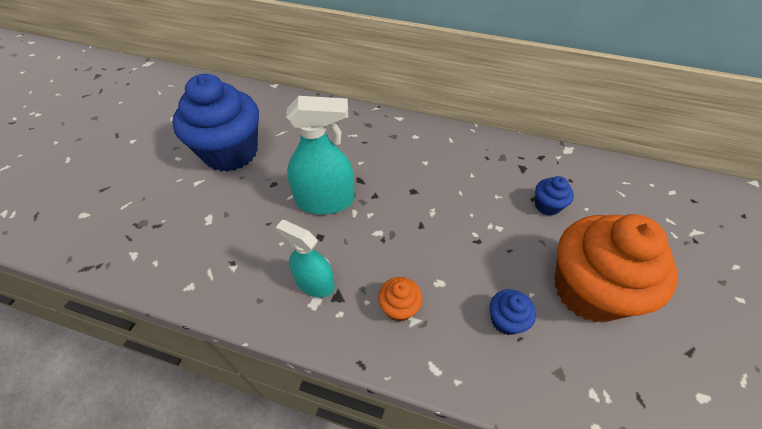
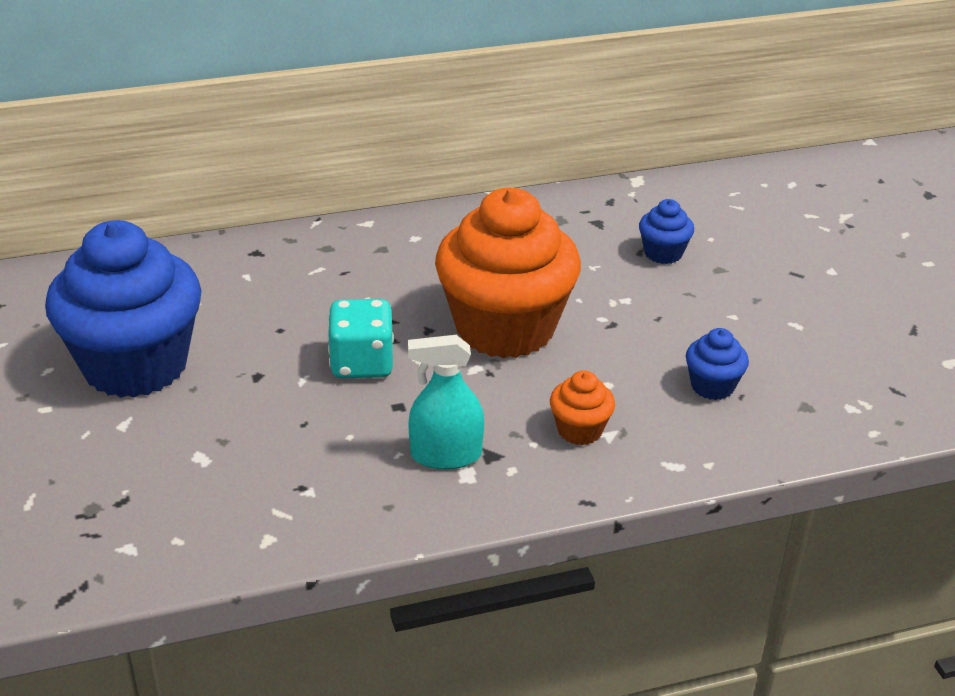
camera: 35 degrees left, 15 degrees down
(325, 200) = (362, 363): turquoise spray bottle -> turquoise dice
(588, 290) = (776, 319): orange cupcake -> orange cupcake (505, 328)

